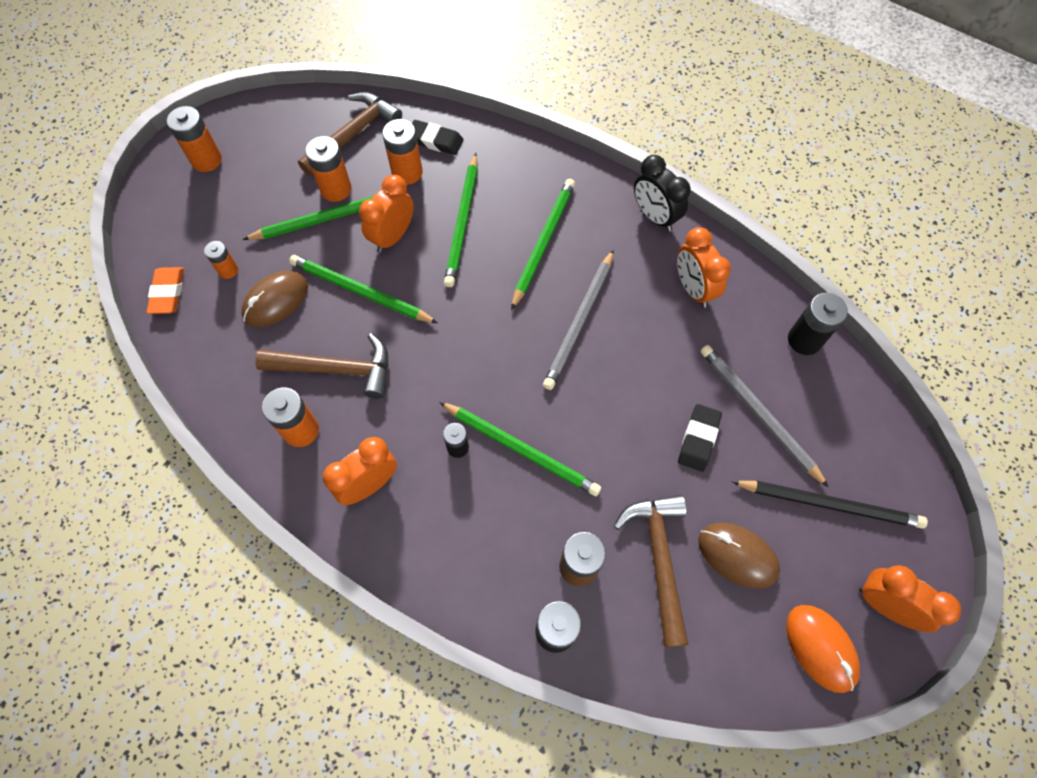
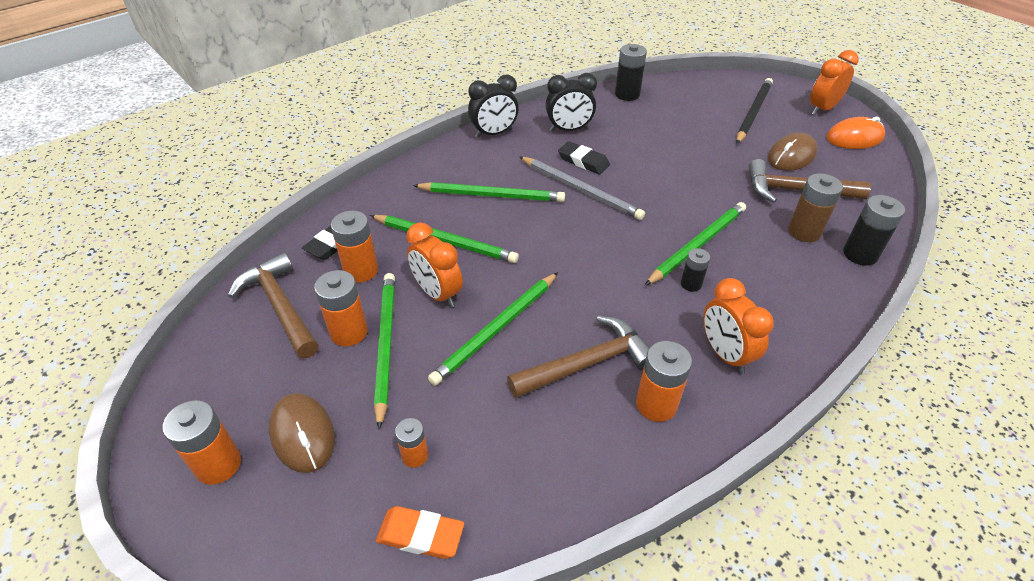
camera: 75 degrees left, 20 degrees down
(276, 301) = (480, 409): brown mouse -> brown mouse (303, 434)
(336, 369) = (587, 363): brown hammer -> brown hammer turned 45 degrees clockwise
(543, 242) = (492, 195): green pencil -> green pencil turned 150 degrees clockwise
(693, 289) = (569, 130): orange clock -> black clock
(698, 439) = (699, 153): black eraser -> black eraser (583, 161)
(758, 413) = (681, 124): grey pencil -> none

